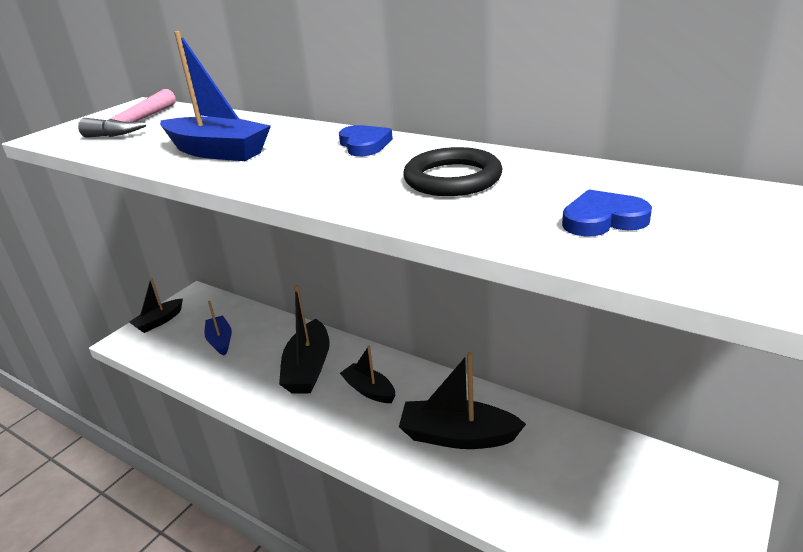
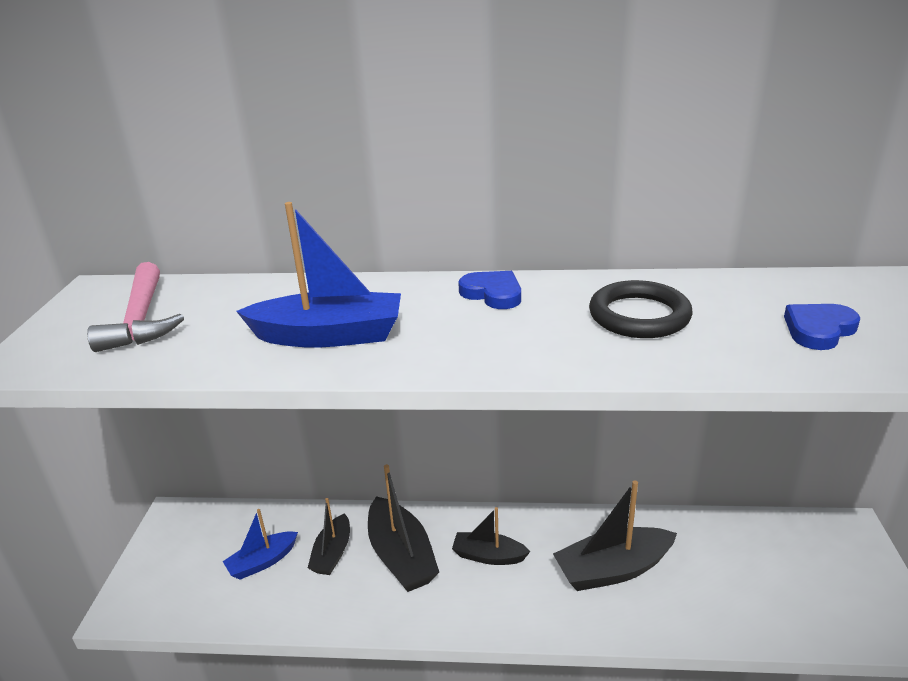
camera: 30 degrees left, 0 degrees up
(159, 321) = (152, 566): black boat -> black boat (332, 553)
(220, 341) = (262, 562): blue boat -> blue boat turned 75 degrees counterclockwise

